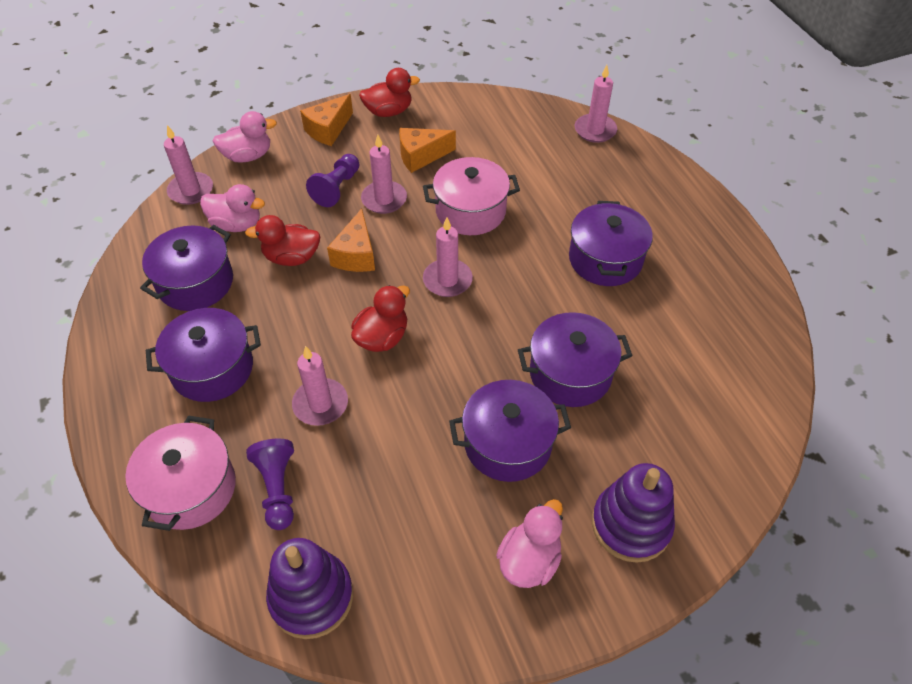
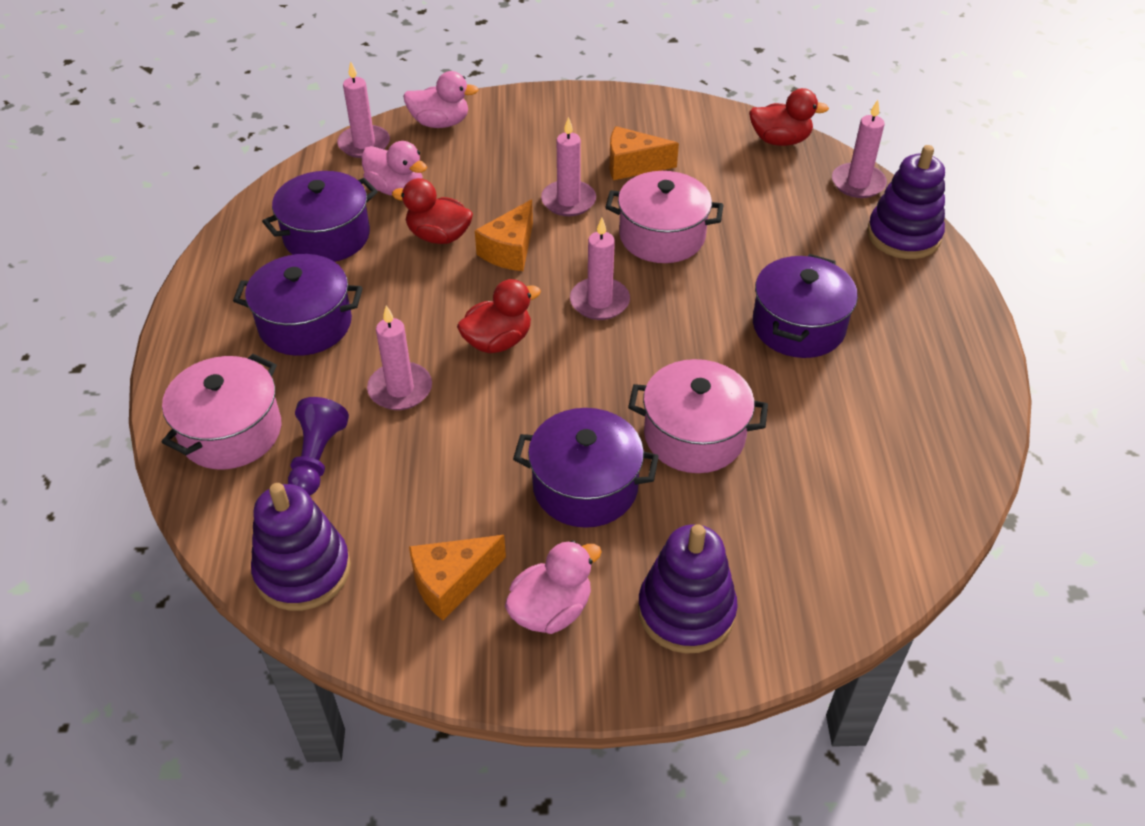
camera: 20 degrees right, 5 degrees down
(328, 130) = (540, 115): orange cheese -> orange cheese (451, 583)
(337, 188) = (521, 177): purple pawn -> none
(388, 111) = (618, 110): red duck -> red duck (780, 140)
(570, 373) = (694, 435): purple pot -> pink pot
(646, 165) = (903, 235): none -> purple stacking toy

